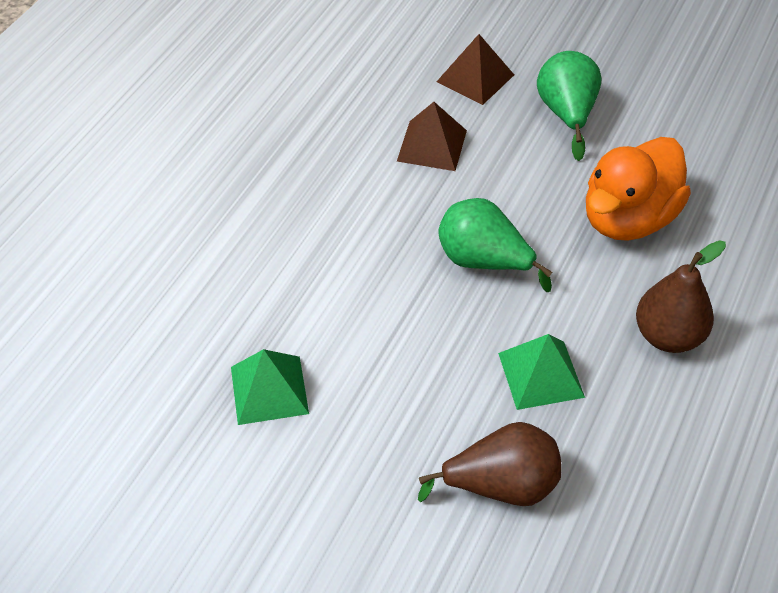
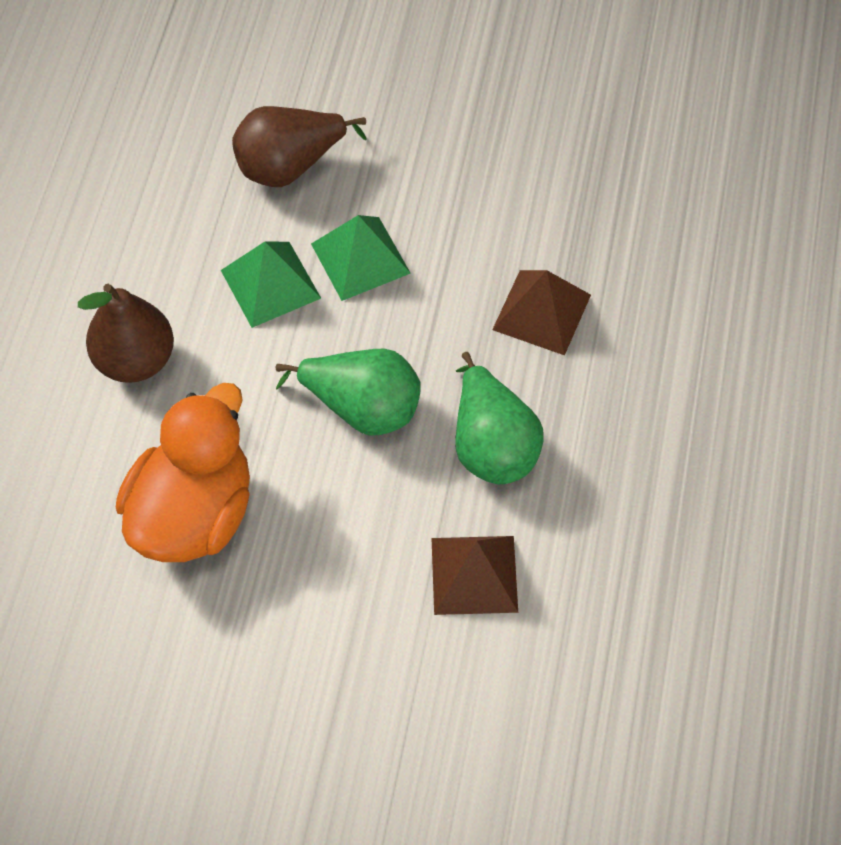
camera: 165 degrees right, 10 degrees up
(269, 390) = (547, 205): green pyramid -> green pyramid (360, 258)
(475, 78) = (447, 723): brown pyramid -> brown pyramid (542, 312)
(566, 114) = (298, 681): green pear -> green pear (492, 445)

